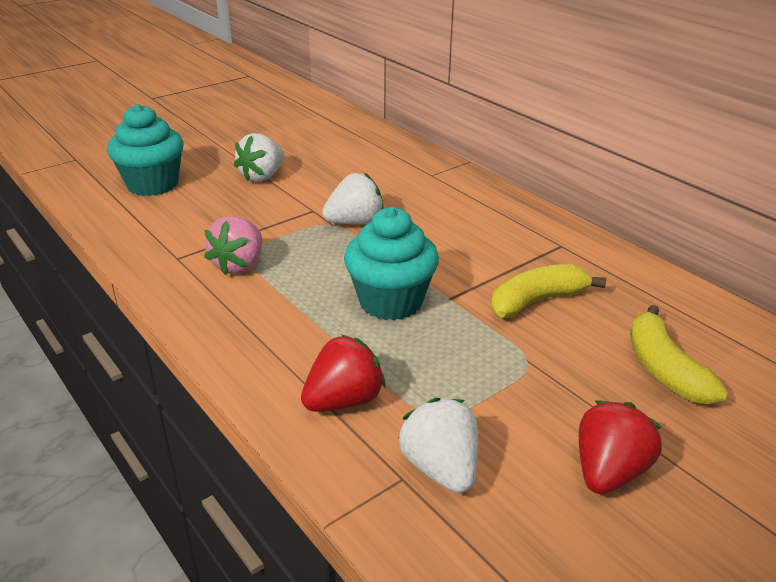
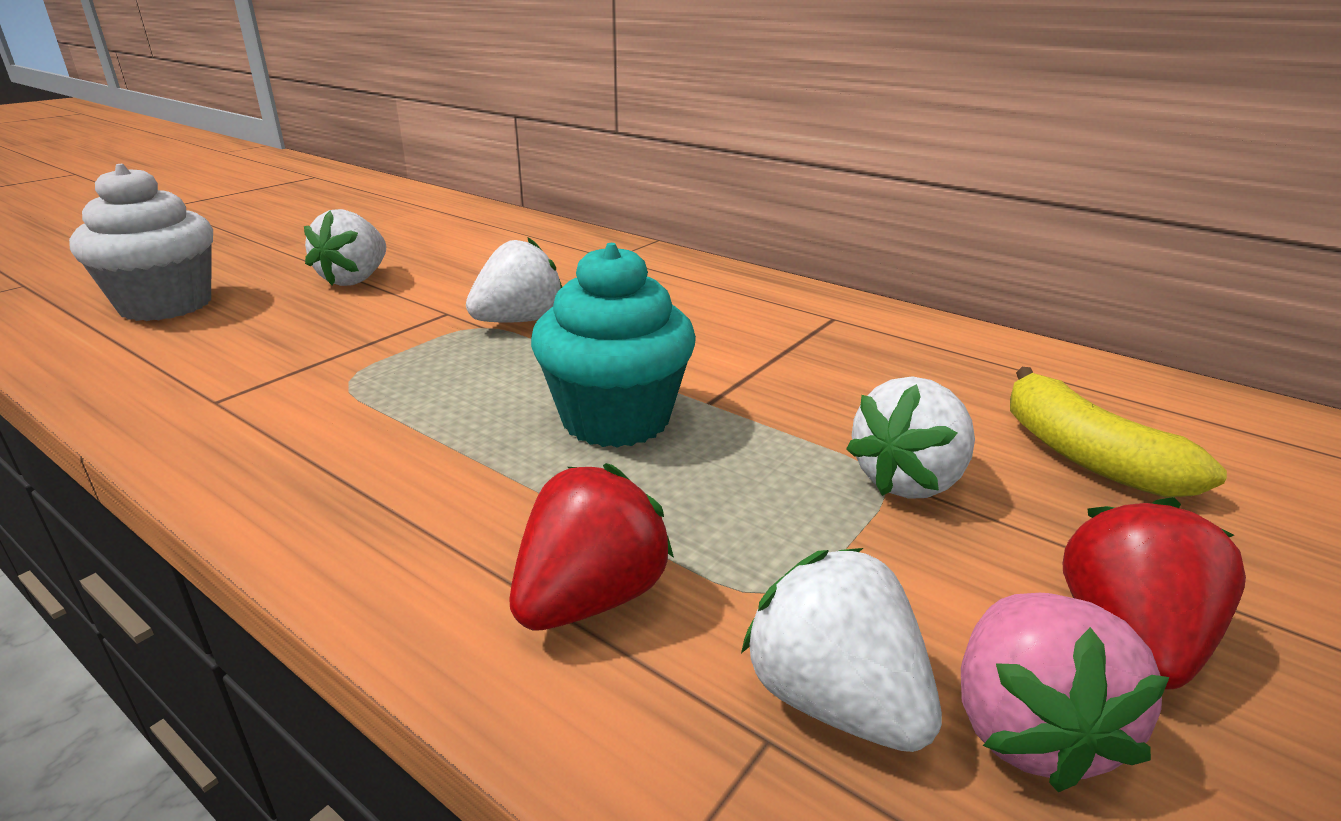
camera: 15 degrees left, 5 degrees down
(153, 184) = (166, 305): turquoise cupcake -> white cupcake
(239, 265) = (334, 398): pink strawberry -> pink strawberry (1028, 728)
(537, 301) = (842, 389): yellow banana -> none
(543, 366) = (909, 480): none -> white strawberry

